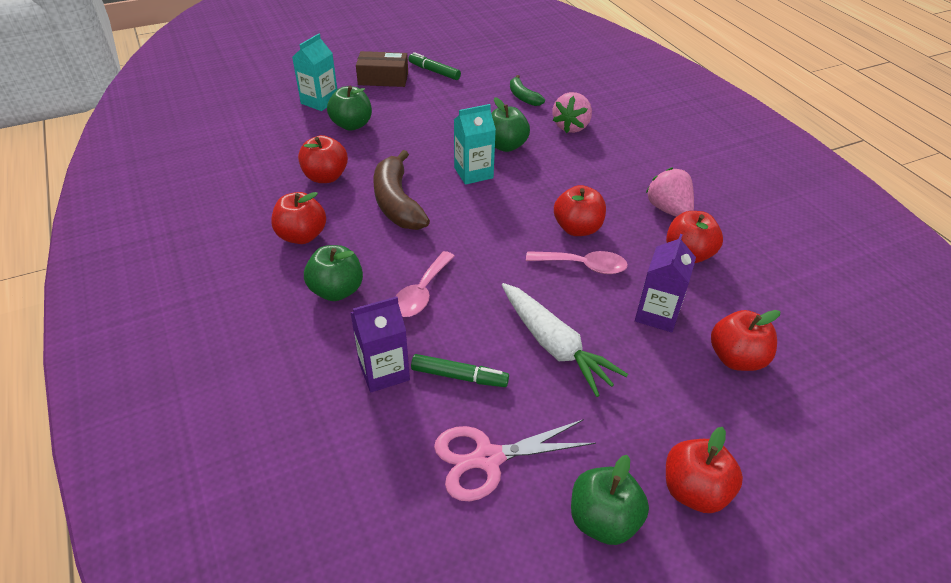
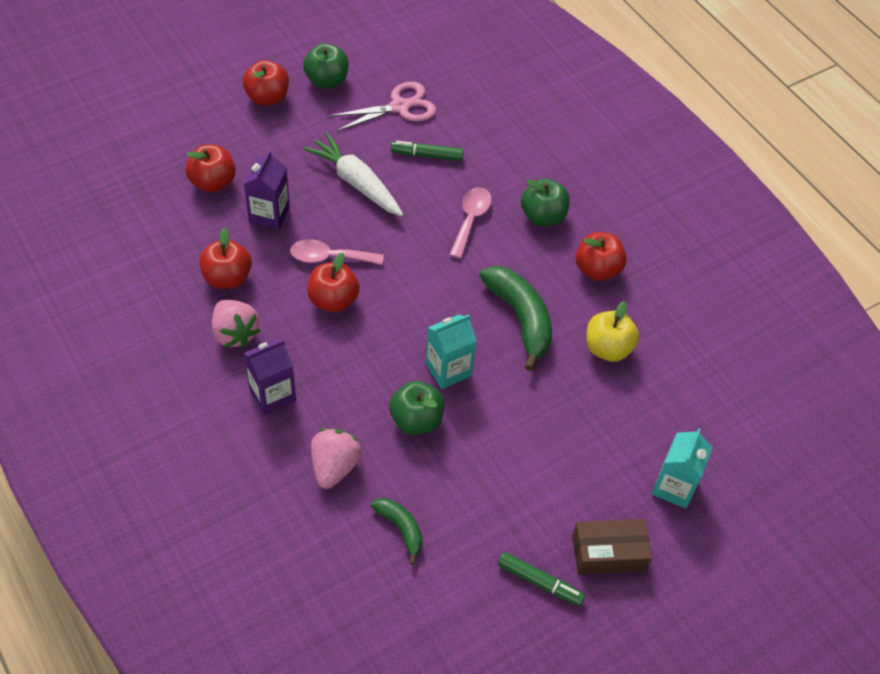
camera: 170 degrees right, 10 degrees up
(325, 177) = (608, 348): red apple -> yellow apple
(352, 125) = (613, 441): green apple -> none
(384, 371) = (483, 155): purple carton -> purple carton (272, 395)
(397, 202) = (520, 318): brown banana -> green banana

